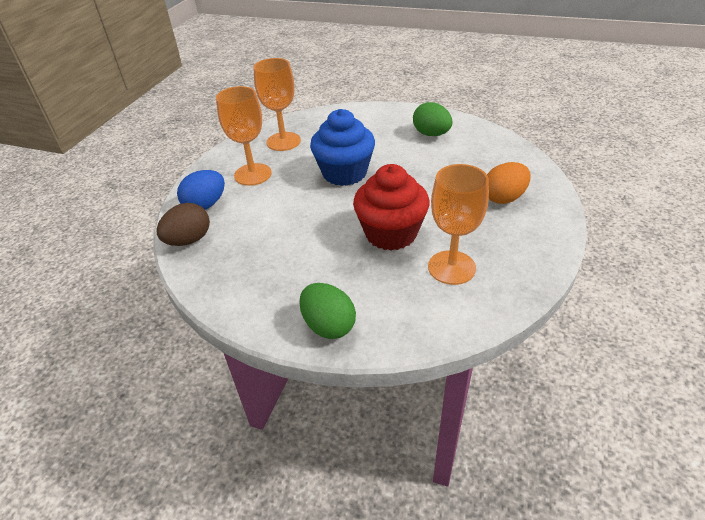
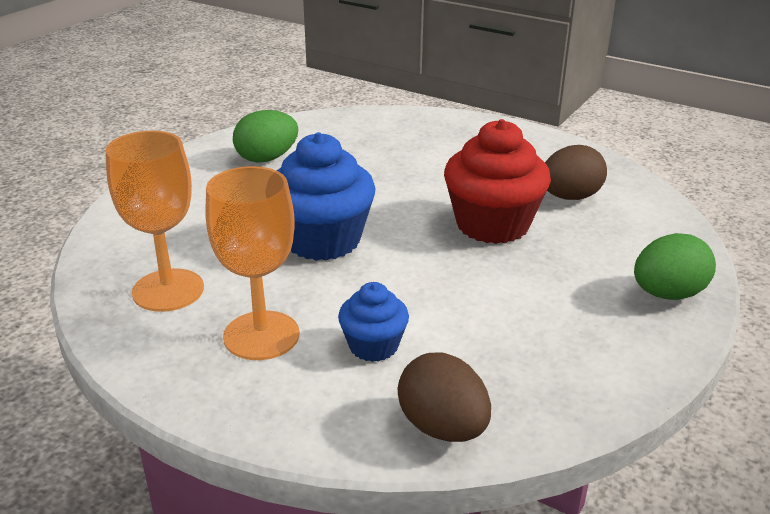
camera: 80 degrees left, 10 degrees down
(206, 205) = (333, 402): blue egg -> none
(249, 208) = (373, 346): none -> blue cupcake
(451, 267) = (569, 197): orange goblet -> brown egg
(504, 198) = (449, 144): orange egg -> none

